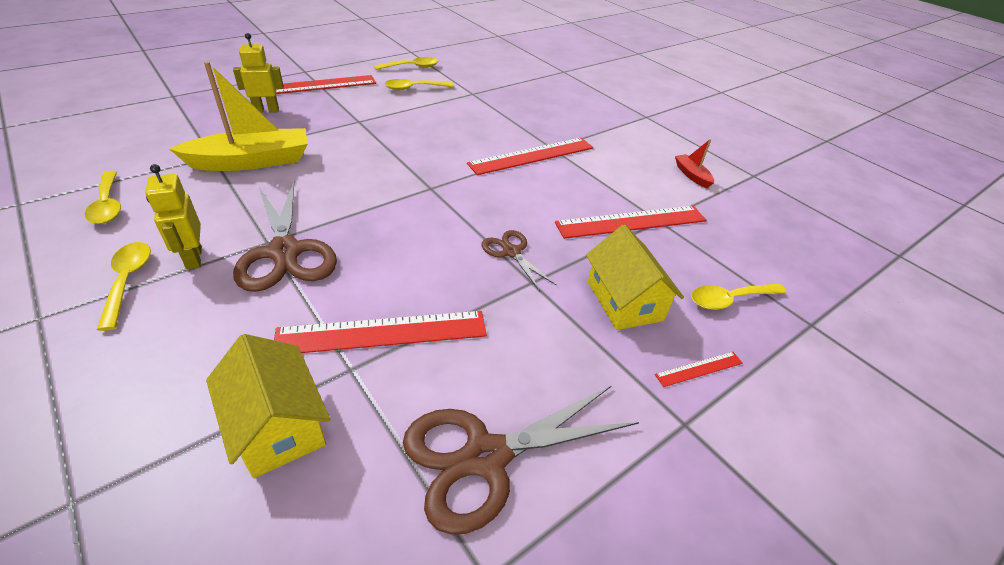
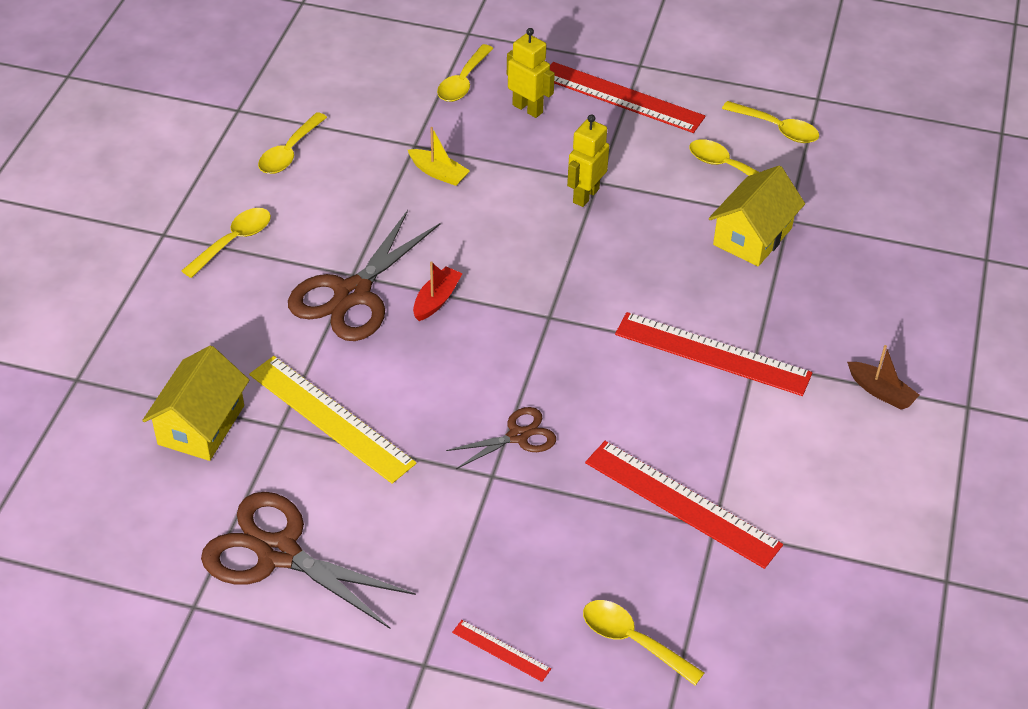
camera: 55 degrees right, 5 degrees up
(193, 258) = (290, 251): yellow robot -> yellow robot (585, 195)
(203, 116) = (463, 82): none -> yellow spoon
(252, 161) = (438, 173): yellow boat -> yellow boat, size x0.47
(382, 332) = (331, 418): red ruler -> yellow ruler
(511, 252) = (518, 436): brown scissors -> brown scissors turned 45 degrees clockwise
(614, 129) = (880, 392): none -> brown boat
(624, 301) = (539, 556): yellow house -> yellow house (752, 236)
(692, 175) = (860, 516): red boat -> red boat (436, 300)

